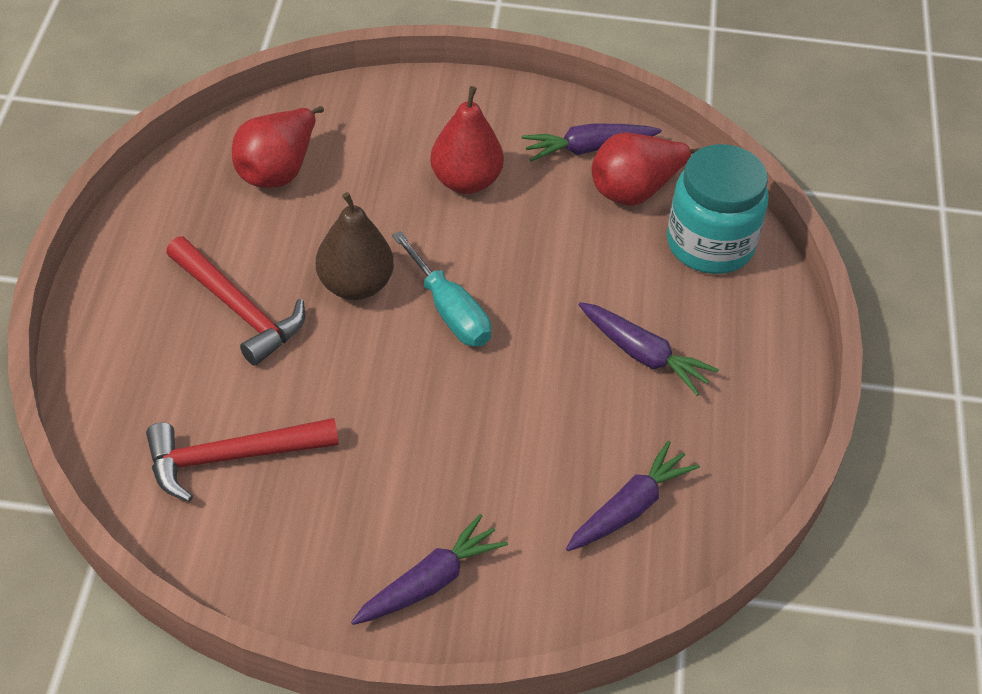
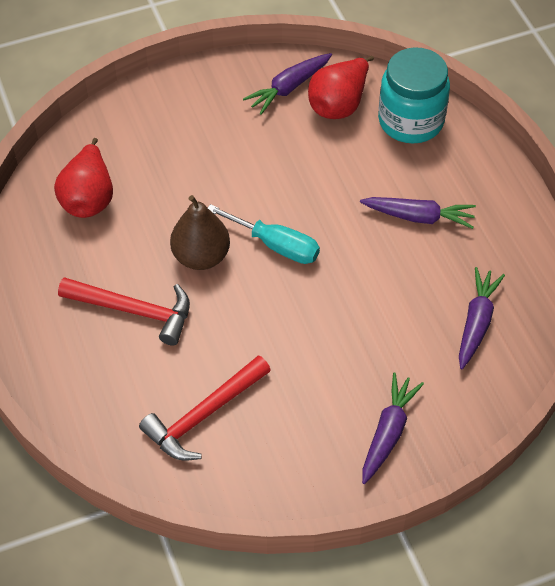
camera: 25 degrees left, 5 degrees up
(466, 181) = (223, 148): red pear -> none

